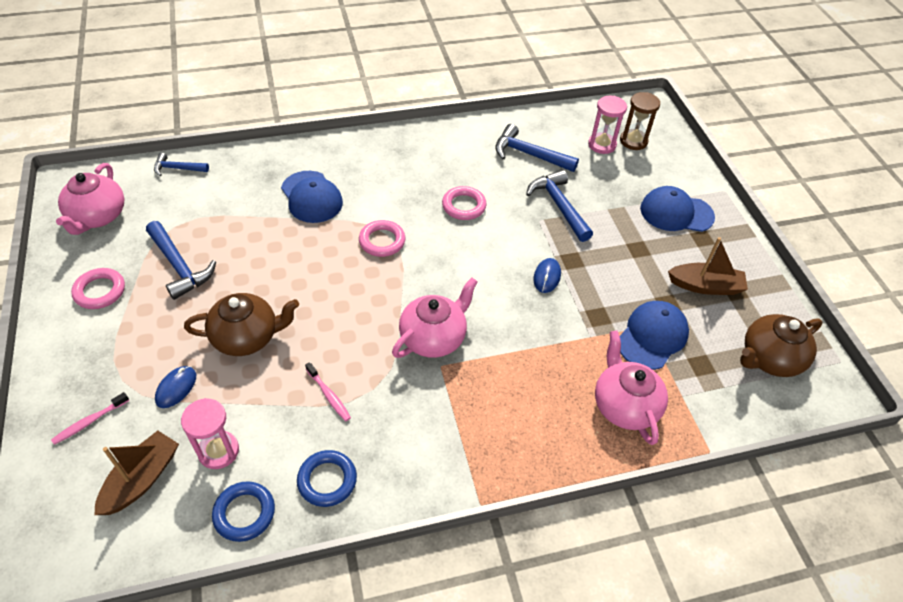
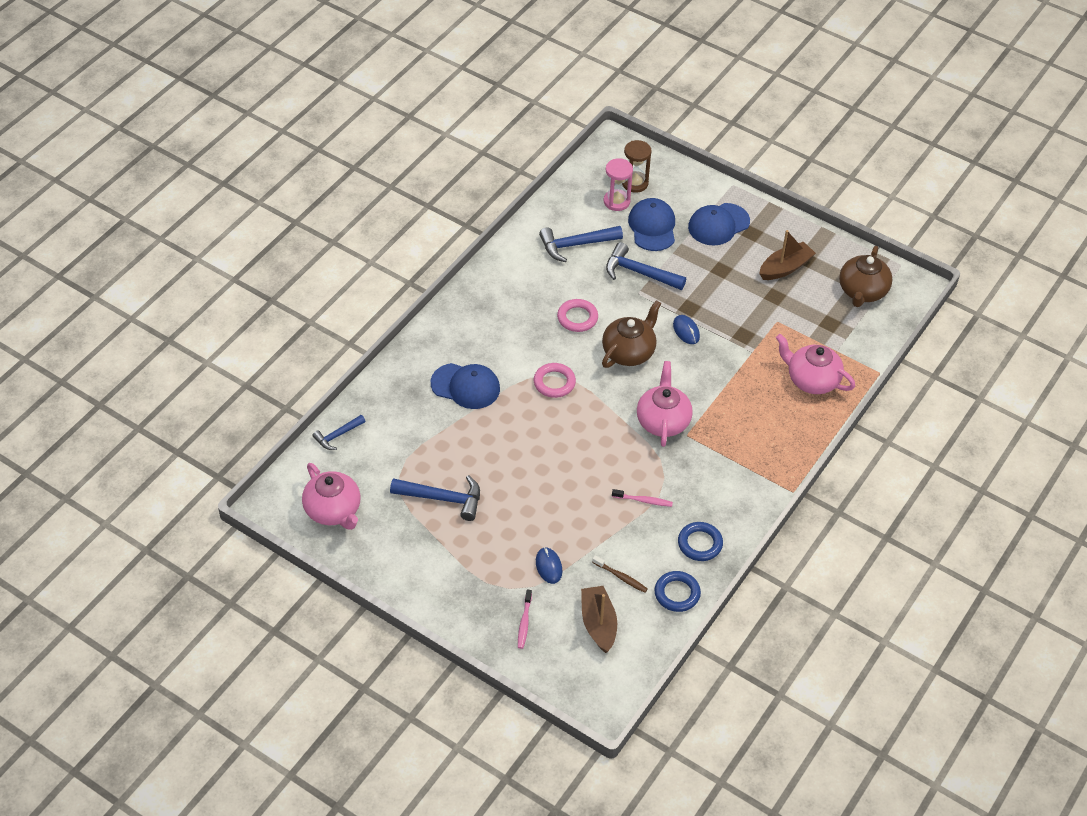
camera: 40 degrees left, 0 degrees up
(100, 291) = (414, 553): pink ring -> none
(218, 451) = (621, 577): pink hourglass -> brown toothbrush
(247, 337) = (550, 506): brown teapot -> brown teapot (629, 352)
(652, 336) = (786, 325): blue cap -> blue cap (652, 227)

